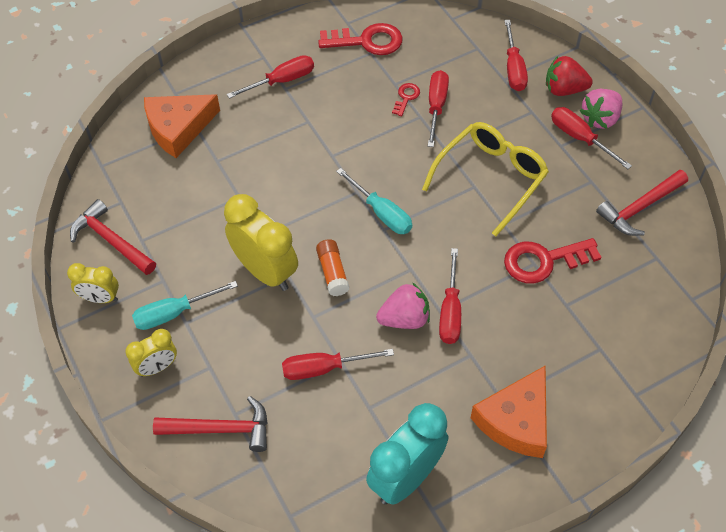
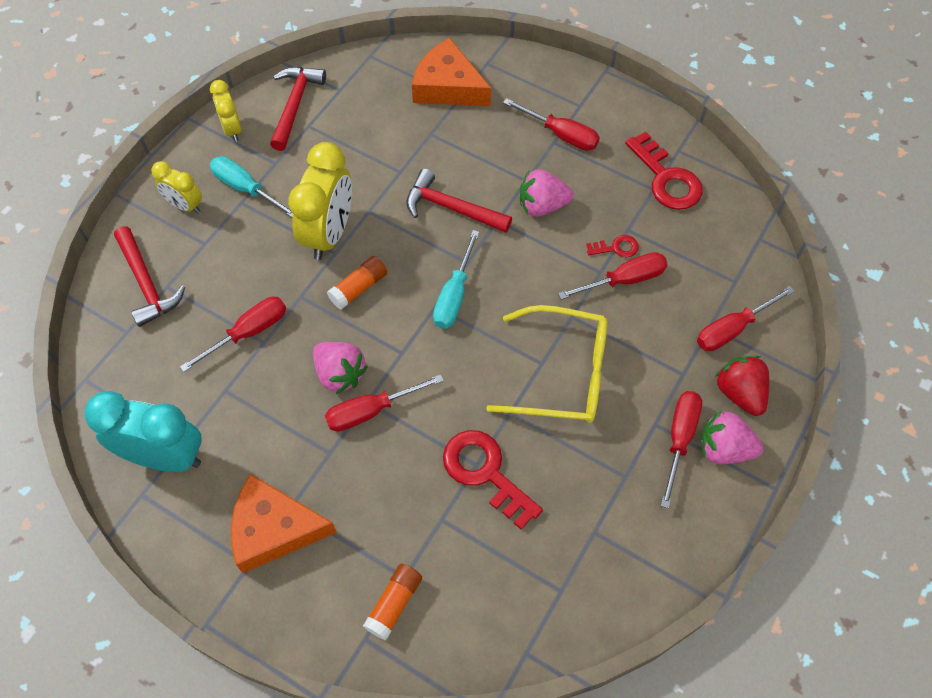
camera: 60 degrees right, 5 degrees up
(324, 368) = (248, 332): red screwdriver -> red screwdriver turned 90 degrees clockwise
(338, 122) = (542, 206): none -> pink strawberry
(617, 364) = (394, 603): none -> orange glue stick
(640, 208) = (620, 544): red hammer -> red hammer (451, 208)

